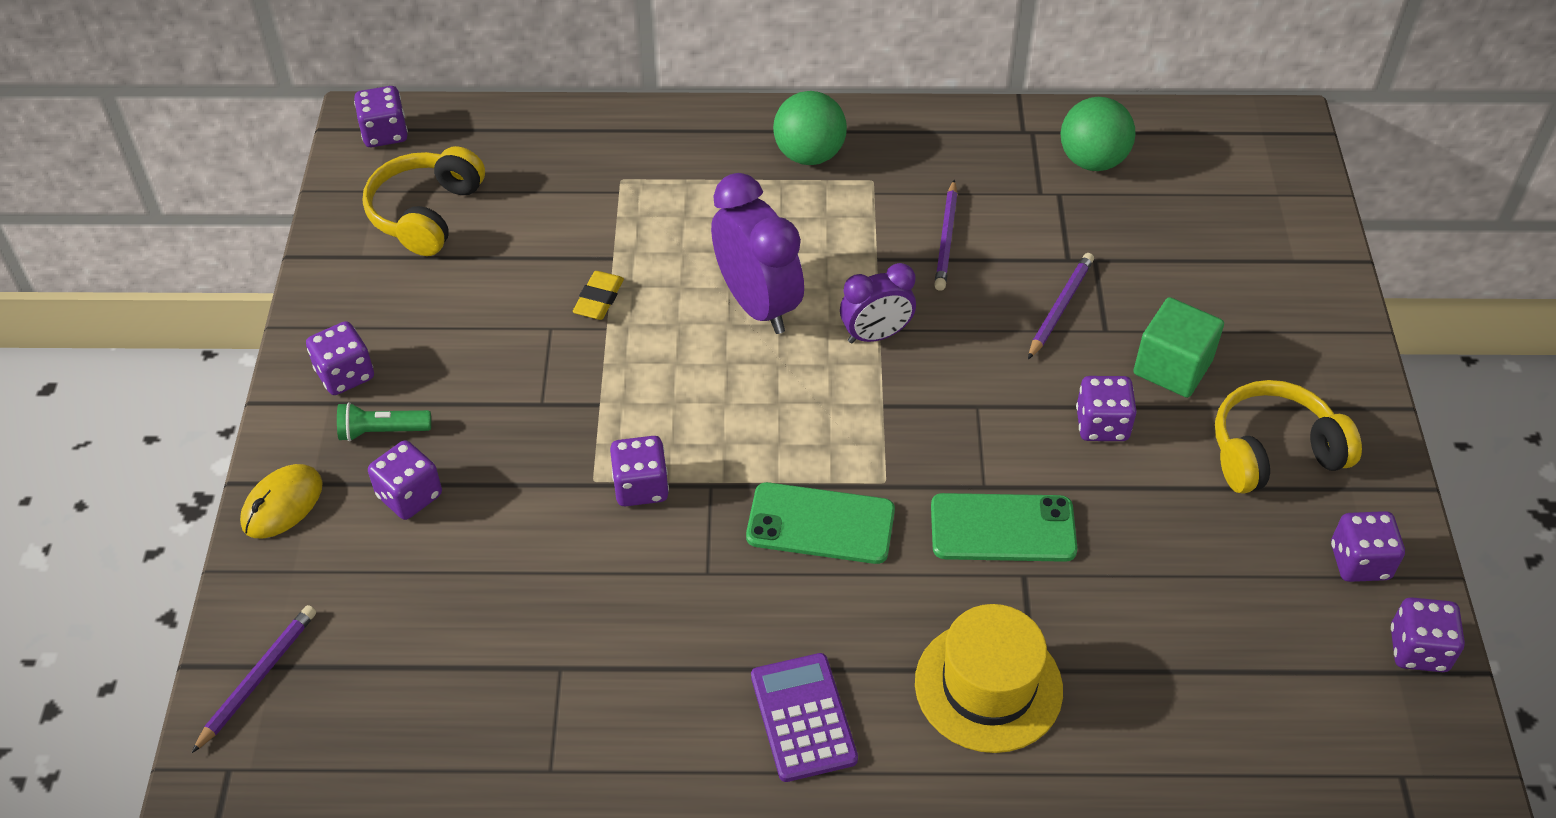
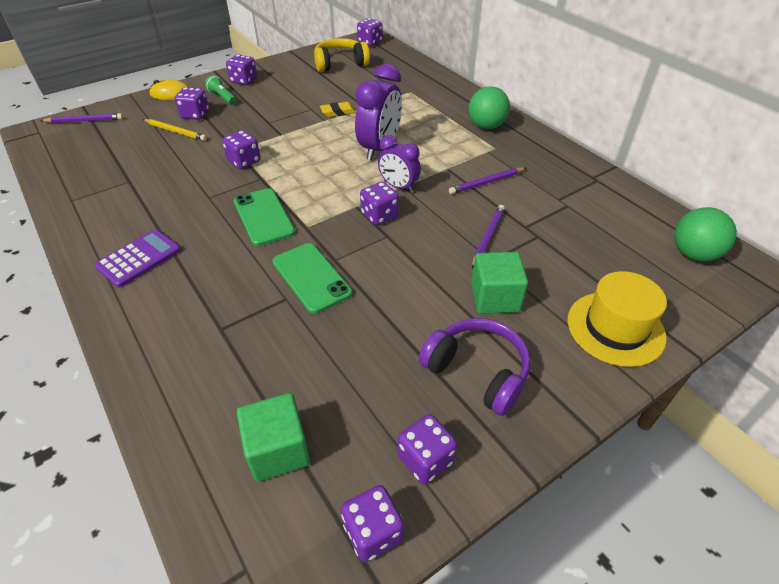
camera: 55 degrees right, 5 degrees down
(447, 546) = (175, 131): none -> yellow pencil
(988, 686) = (197, 315): yellow hat -> yellow hat (615, 328)
(1060, 307) = (487, 237): purple pencil -> purple pencil turned 60 degrees counterclockwise
(1092, 161) = (607, 207): green ball -> green ball (693, 254)
(1102, 424) = (421, 286): purple dice -> purple dice (379, 215)
(1271, 687) = (278, 450): none -> green cube
(1273, 452) = (477, 372): yellow headphones -> purple headphones

